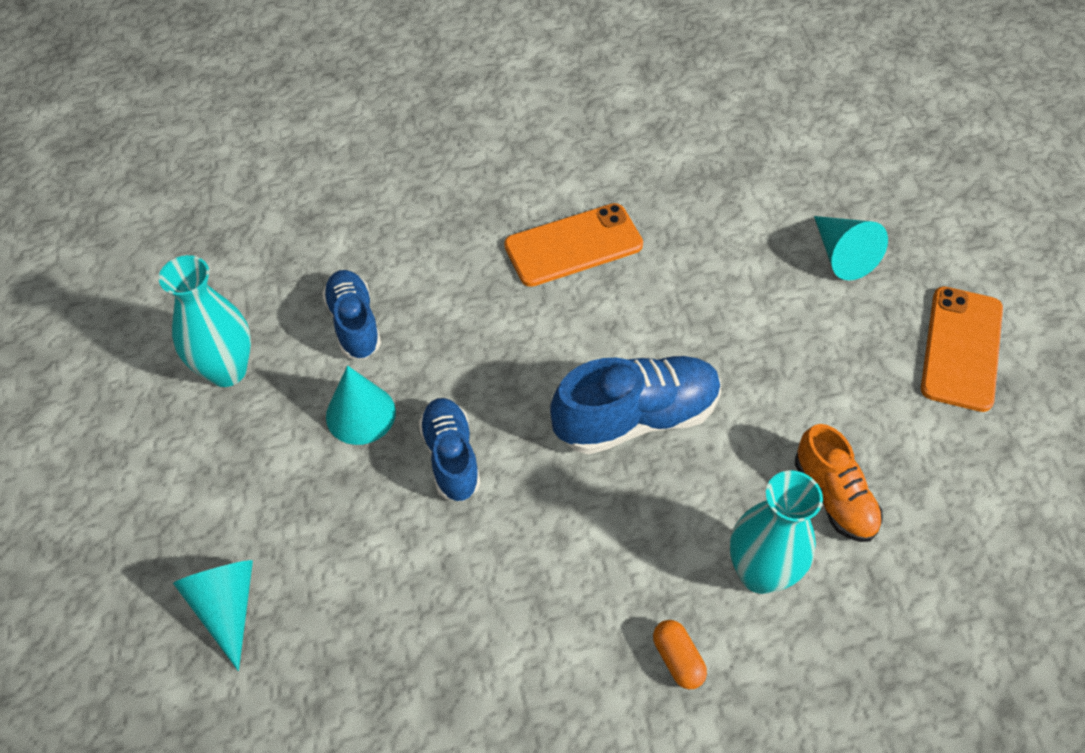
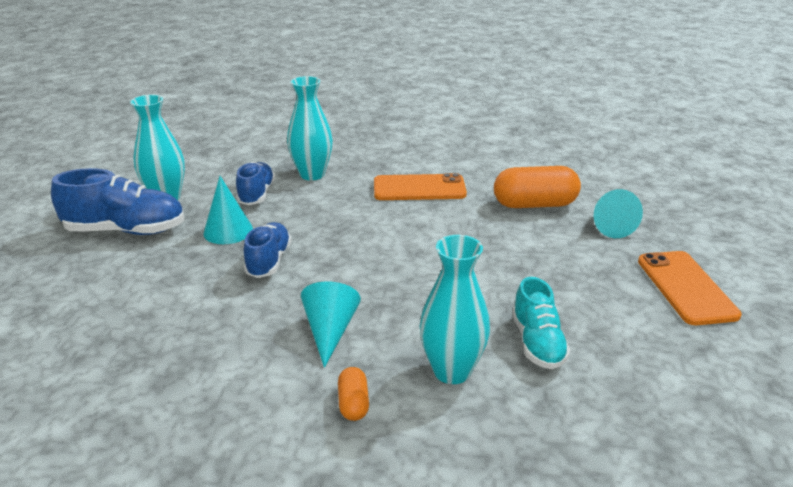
camera: 20 degrees right, 25 degrees down
(226, 607) = (69, 296): turquoise cone -> turquoise cone (330, 331)
(409, 255) = (312, 174): none -> turquoise vase
(636, 417) = (409, 270): blue shoe -> blue shoe (126, 230)
(737, 238) = (534, 204): none -> orange capsule
(834, 497) = (537, 343): orange shoe -> turquoise shoe
(961, 348) = (686, 287): orange phone -> orange phone turned 45 degrees counterclockwise

